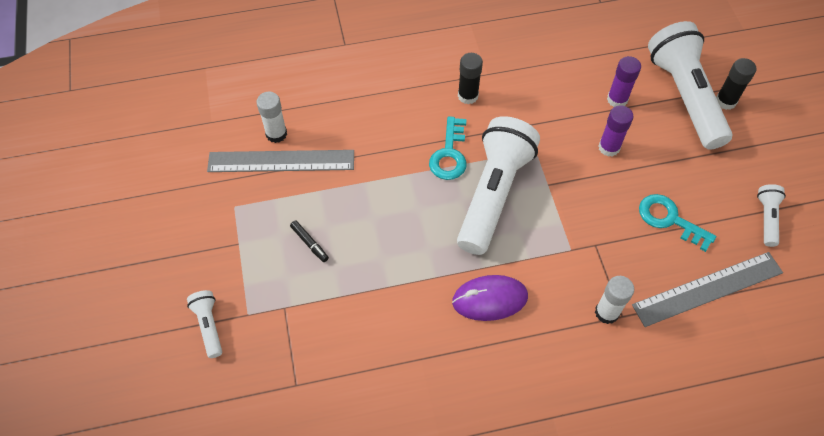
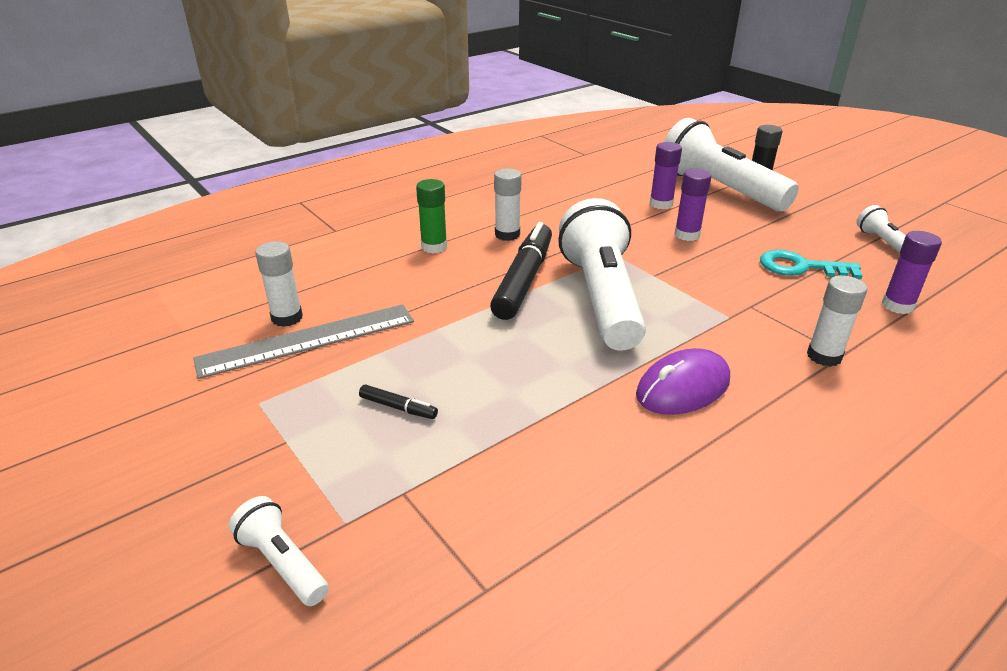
camera: 25 degrees left, 25 degrees down
(406, 91) = (434, 247): none -> green glue stick
(449, 154) = (523, 280): turquoise key -> black marker
(468, 96) = (507, 235): black glue stick -> white glue stick
(708, 289) = (897, 305): grey ruler -> purple glue stick

